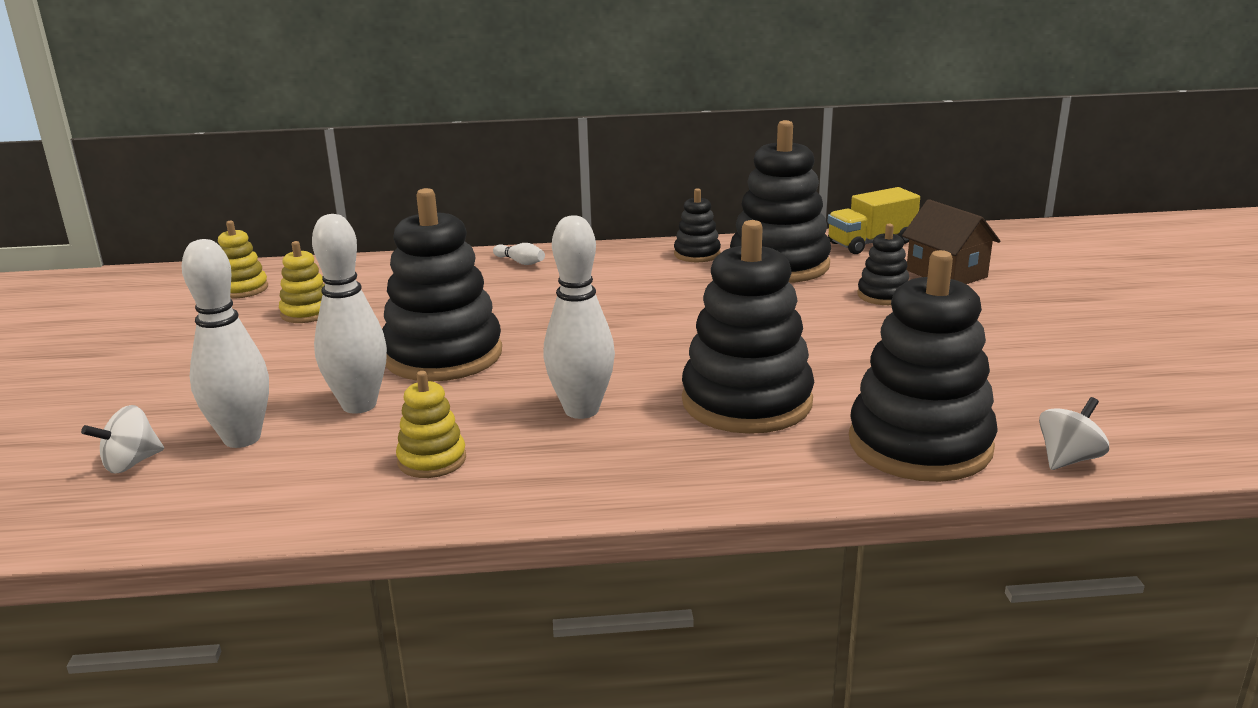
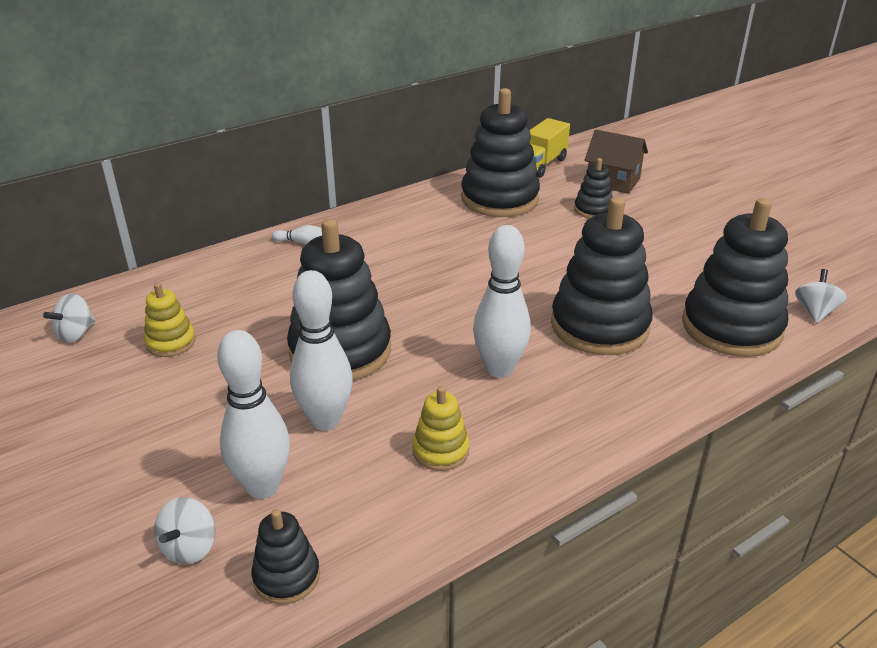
camera: 30 degrees left, 10 degrees up
(243, 289) = (76, 334): yellow stacking toy -> white spinning top
(697, 254) = (431, 202): black stacking toy -> black stacking toy (286, 576)

